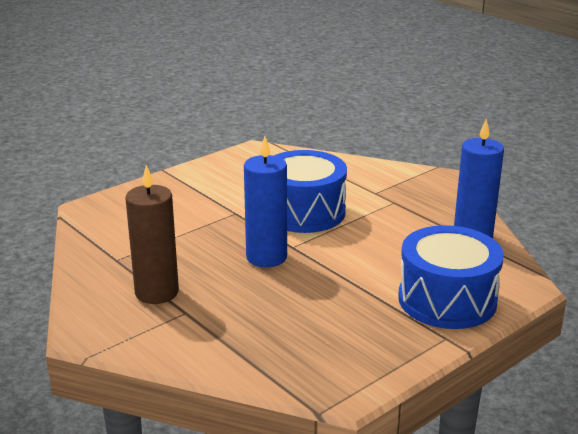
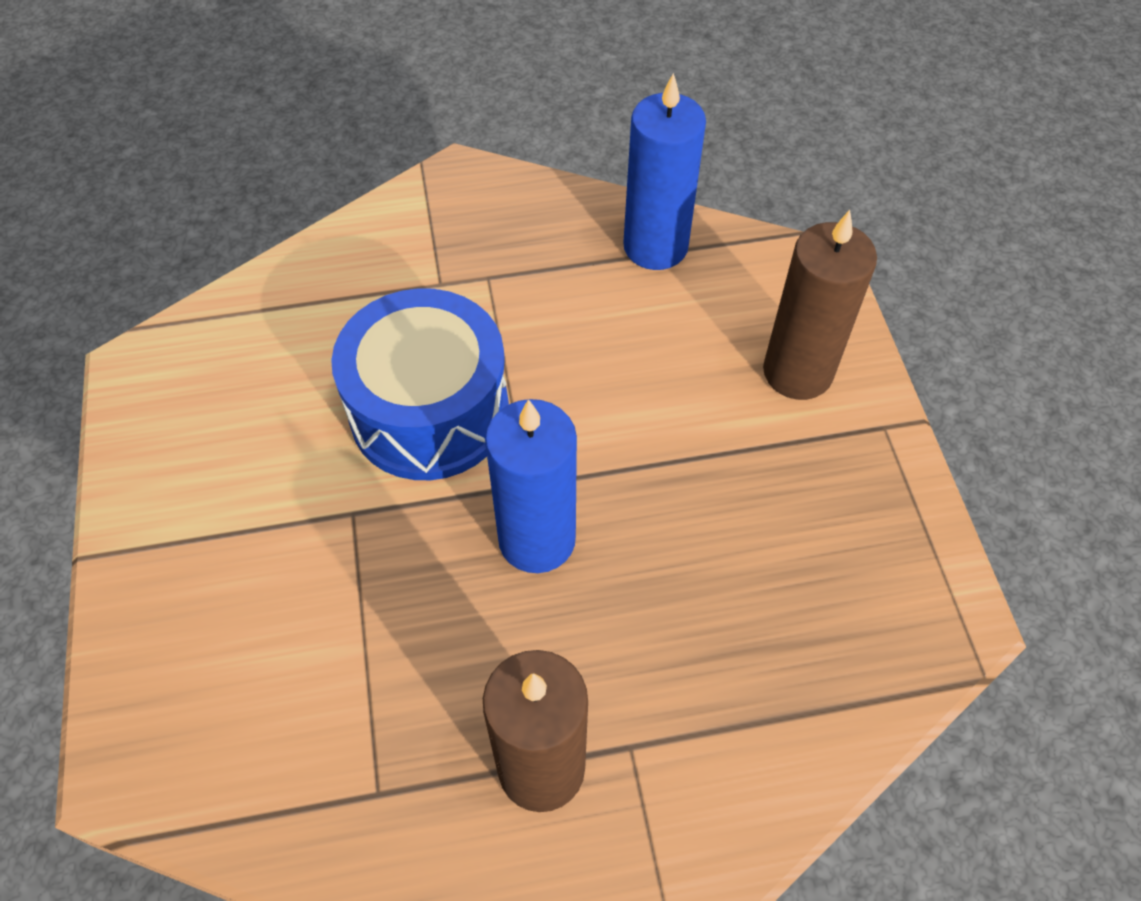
camera: 60 degrees left, 30 degrees up
(447, 300) = (797, 372): blue drum -> brown candle

